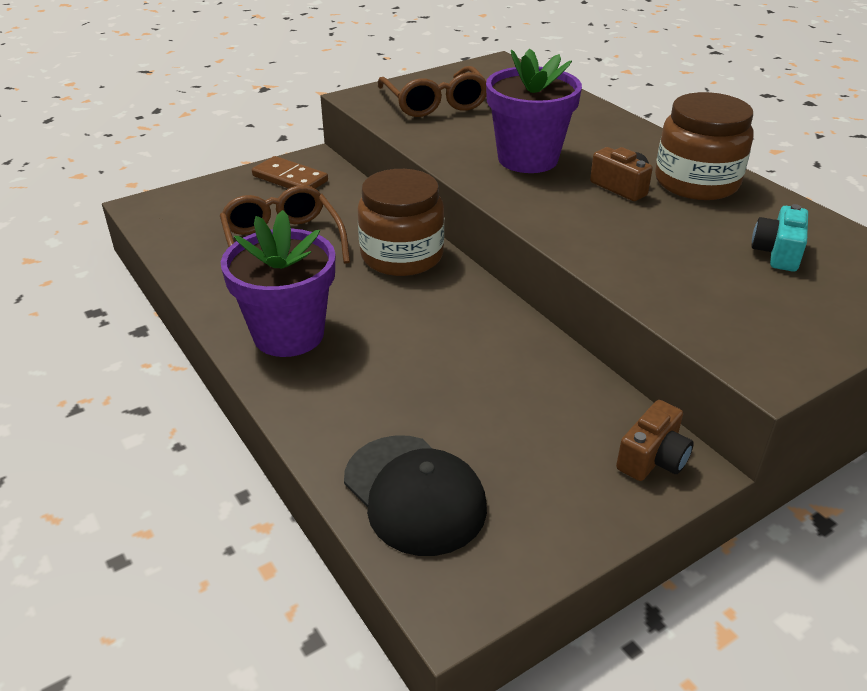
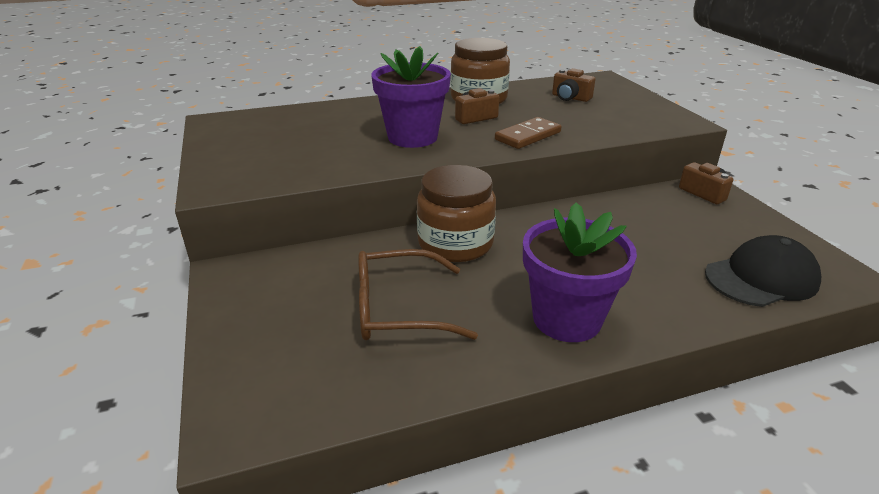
camera: 75 degrees left, 5 degrees down
(290, 178) = (259, 292): brown domino -> brown domino (527, 136)
(434, 103) = (269, 156): brown glasses -> none
(777, 253) = (570, 98): turquoise camera -> brown camera

